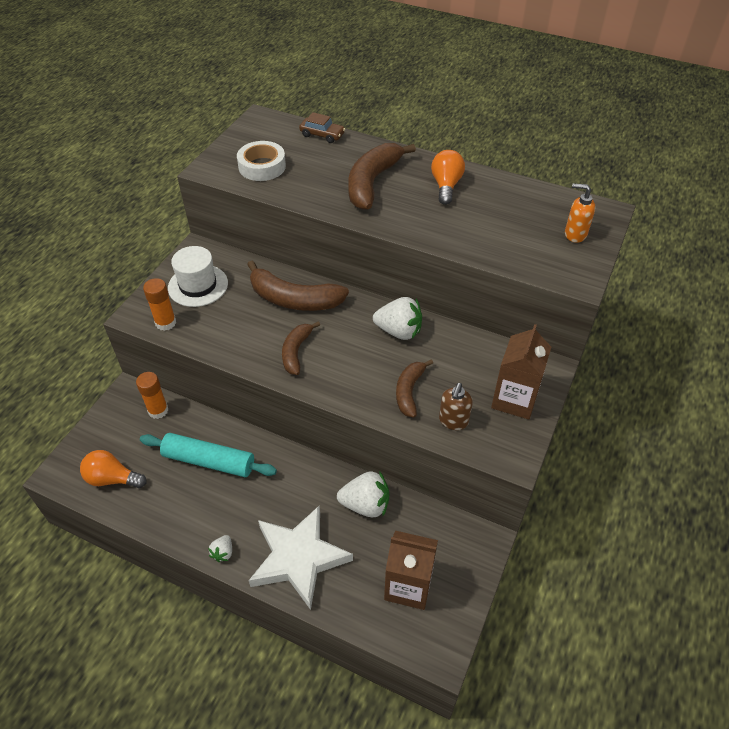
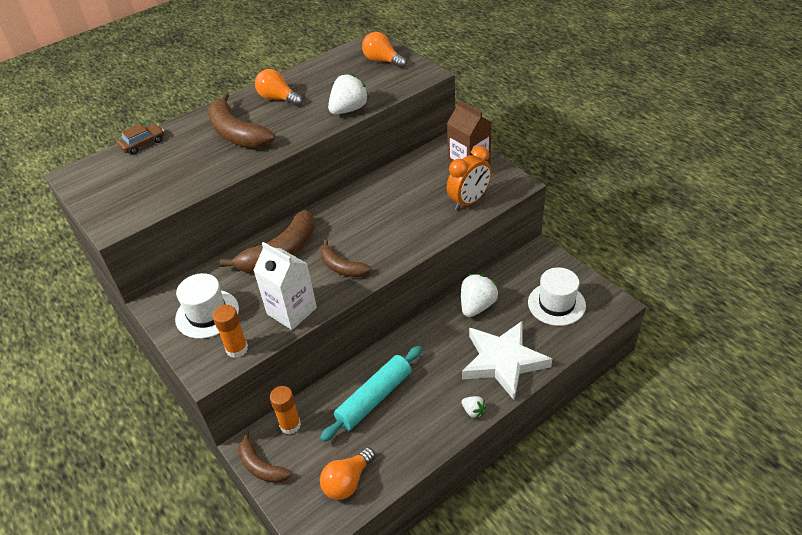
camera: 60 degrees left, 5 degrees down
(224, 339) = (291, 311): none -> white carton
(262, 166) = (148, 190): white tape -> none
(399, 331) = (364, 202): white strawberry -> white strawberry (349, 109)
(408, 586) = (556, 304): brown carton -> white hat
(409, 391) = (428, 215): brown banana -> brown banana (261, 466)
(453, 421) = (469, 201): brown soap dispenser -> orange clock
(575, 234) = (382, 61): orange soap dispenser -> orange light bulb

